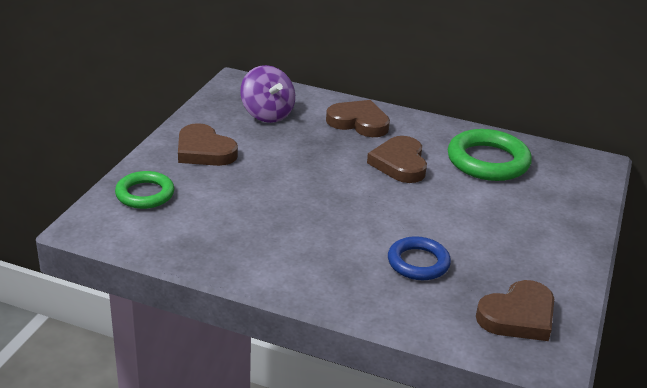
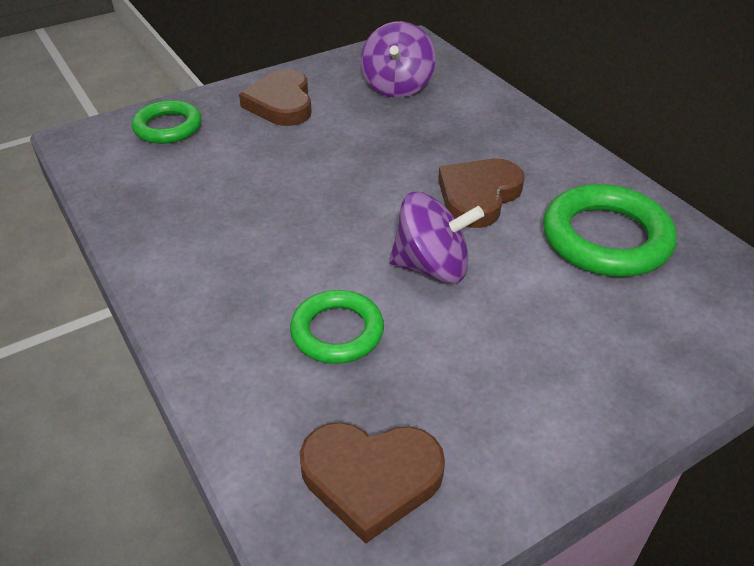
camera: 40 degrees right, 10 degrees up
(359, 122) = (491, 129): brown heart -> none
(418, 263) = (337, 331): blue ring -> green ring
(423, 210) = (432, 267): none -> purple spinning top

